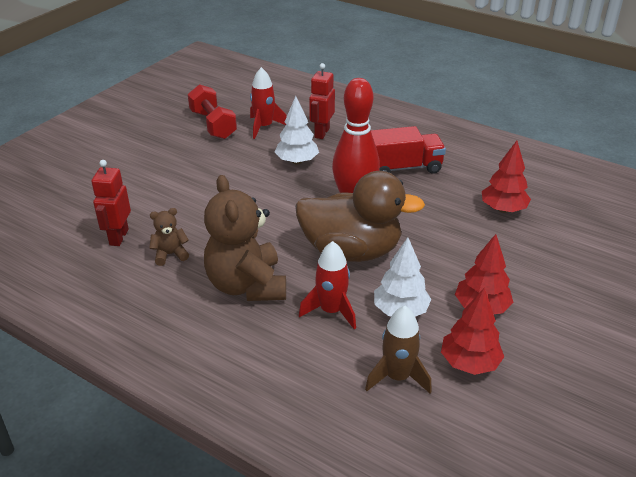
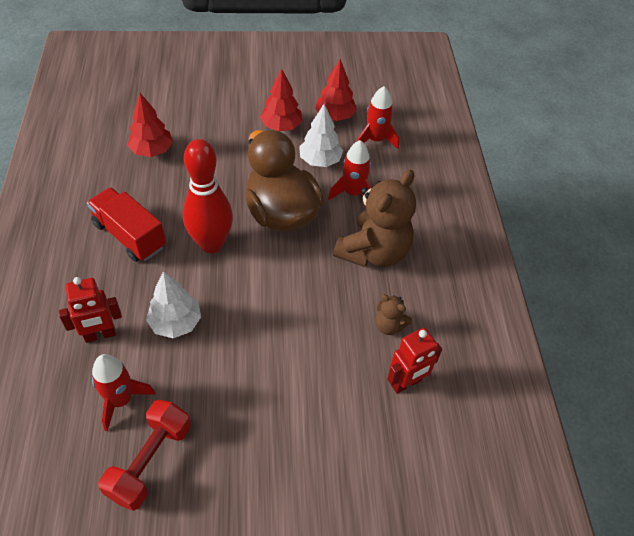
camera: 130 degrees left, 15 degrees up
(397, 377) = (375, 140): brown rocket -> red rocket

